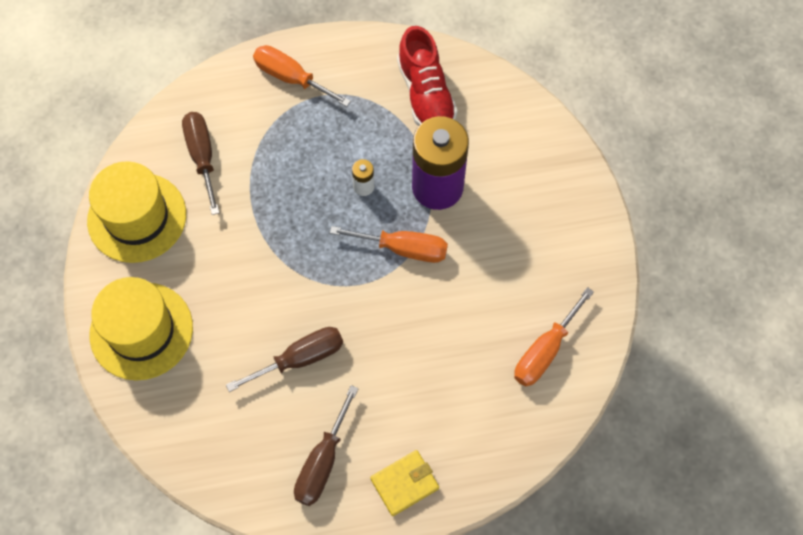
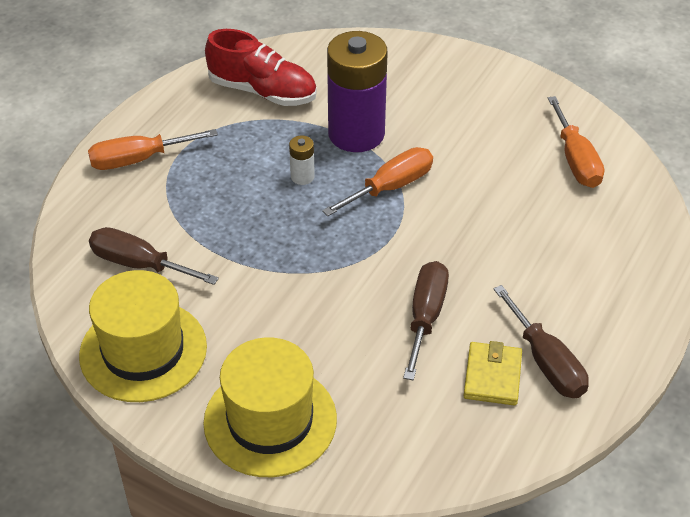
camera: 50 degrees left, 20 degrees down
(404, 483) = (619, 317): yellow wallet -> yellow wallet (492, 376)

